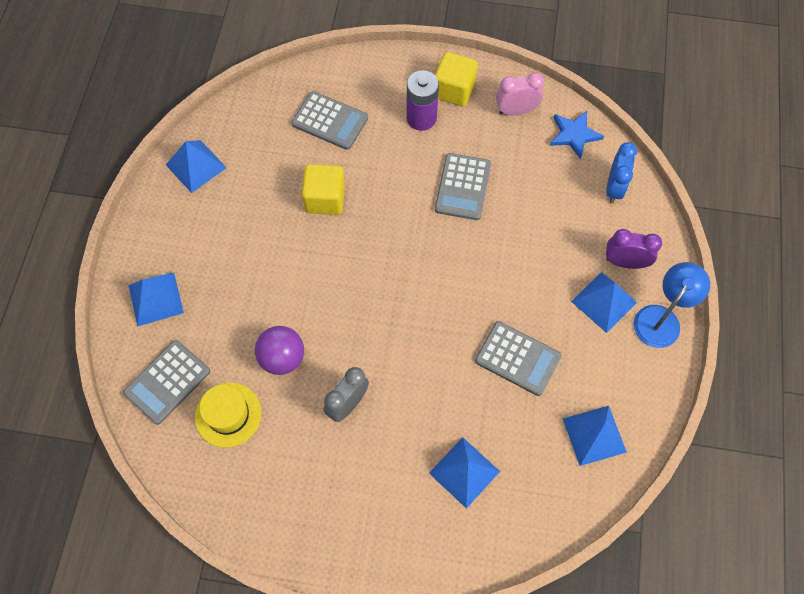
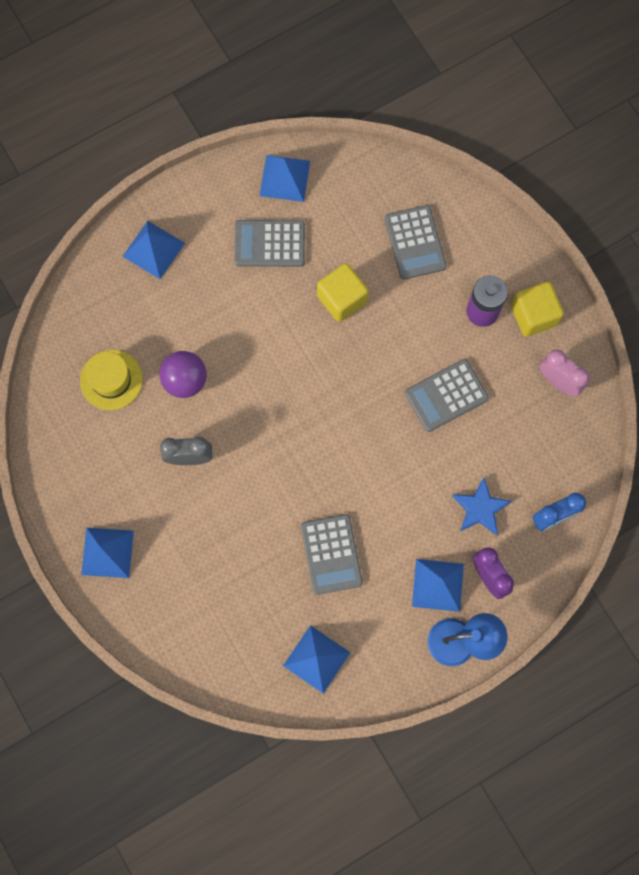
camera: 50 degrees right, 10 degrees up
(167, 382) = (99, 316): grey calculator -> grey calculator (269, 244)
(464, 472) = (208, 584): blue pyramid -> blue pyramid (107, 552)
(574, 135) = (577, 447): blue star -> blue star (480, 508)

